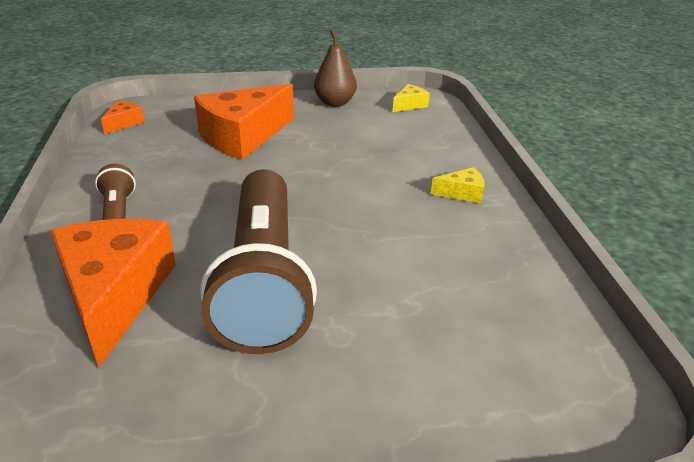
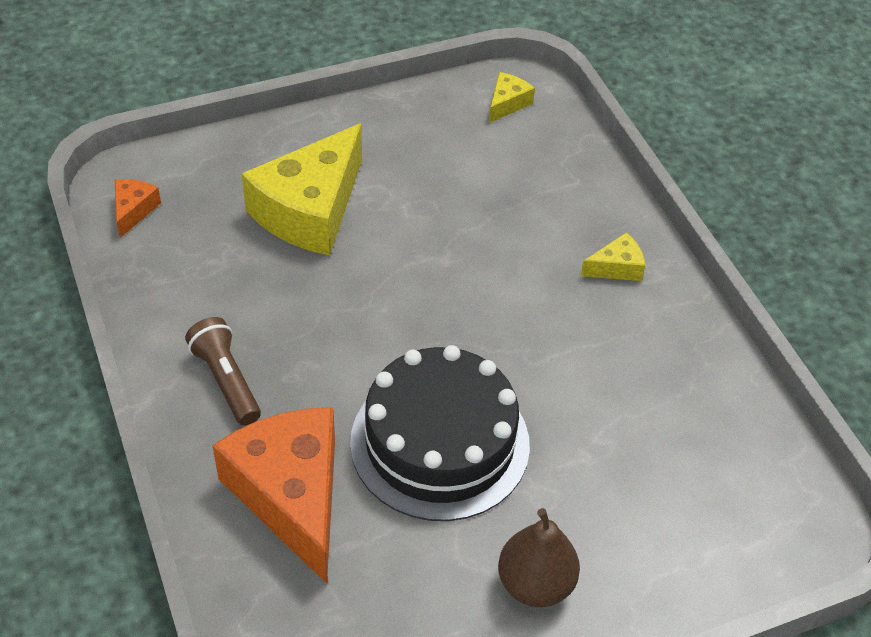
camera: 15 degrees left, 15 degrees up
(243, 136) = (310, 210): orange cheese -> yellow cheese
(263, 279) = (440, 443): brown flashlight -> black cake
(335, 103) = (405, 116): brown pear -> brown pear (535, 583)

